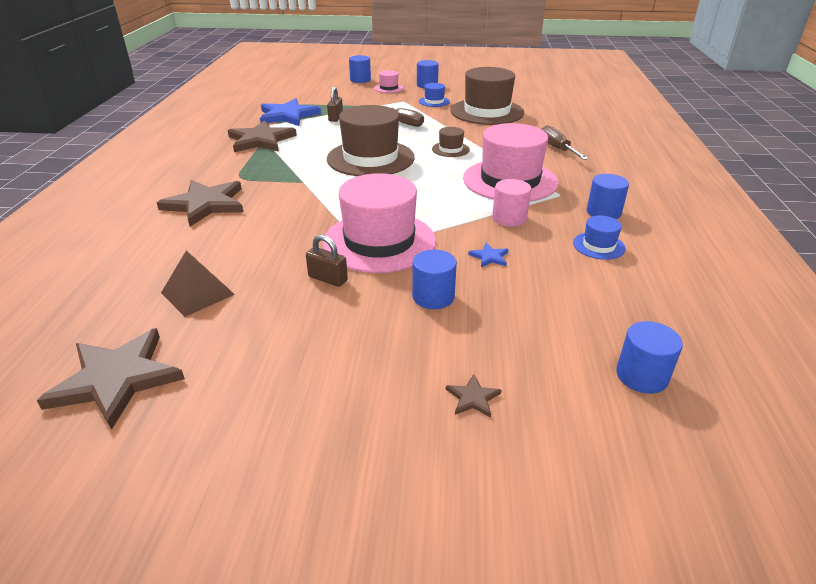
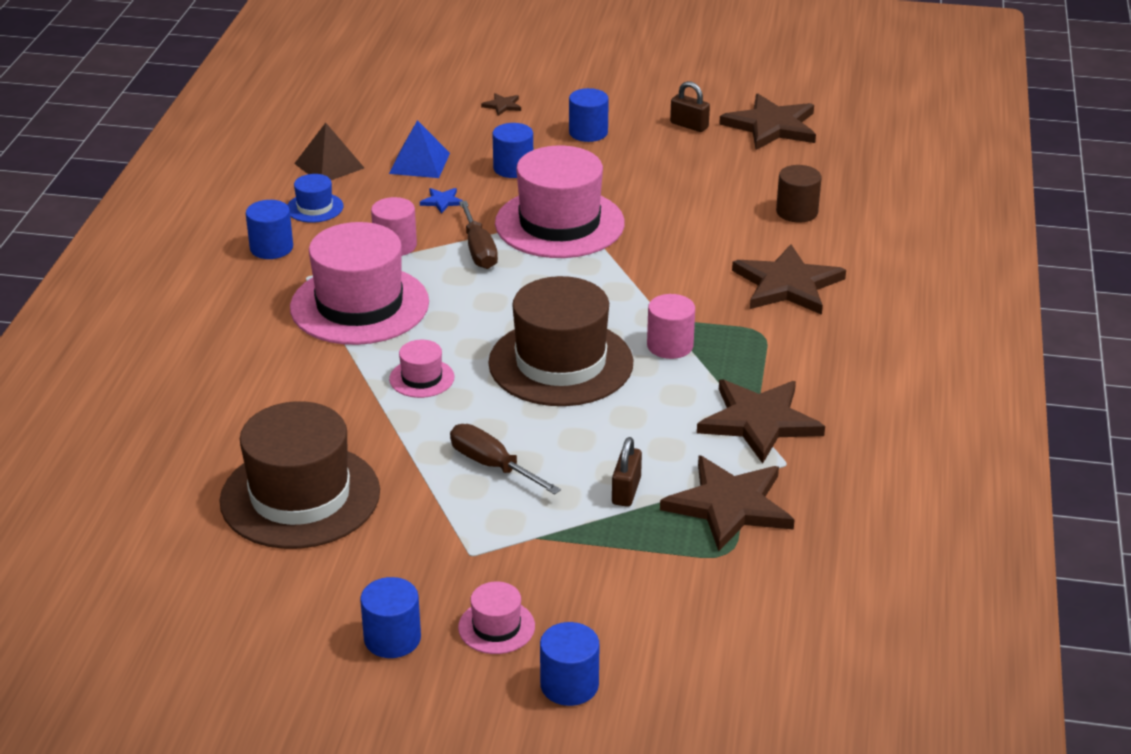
camera: 175 degrees left, 0 degrees up
(160, 262) = (797, 212): none -> brown cylinder
(198, 293) = (740, 181): brown pyramid -> brown pyramid (329, 165)
(288, 115) = (729, 505): blue star -> brown star
(302, 168) = (670, 345): none -> pink cylinder
(328, 279) = (615, 188): brown padlock -> brown padlock (689, 125)
(434, 101) = (400, 548): blue hat -> none
(450, 149) = (421, 378): brown hat -> pink hat
(533, 298) = (419, 163): none -> blue pyramid
(557, 148) = (239, 371): brown screwdriver -> brown screwdriver (478, 250)
(641, 376) = (369, 111): blue cylinder -> blue cylinder (588, 133)

